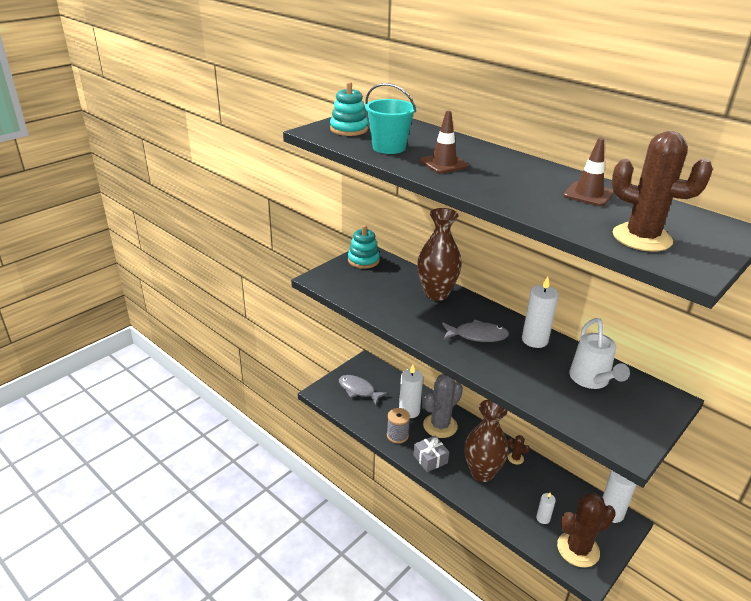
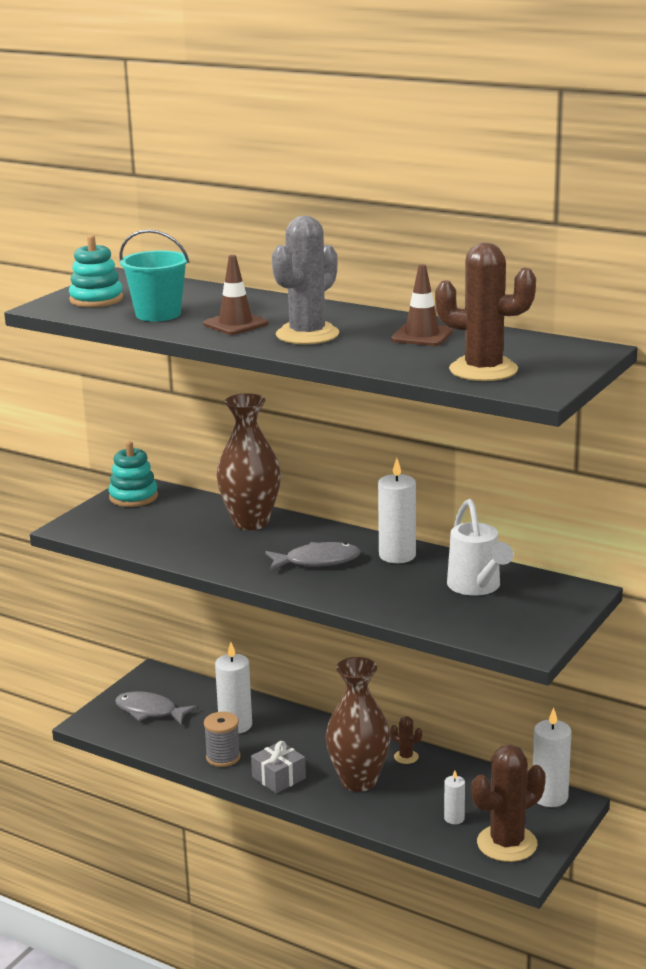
camera: 10 degrees left, 10 degrees down
(440, 426) = (286, 736): grey cactus -> grey cactus (307, 335)

